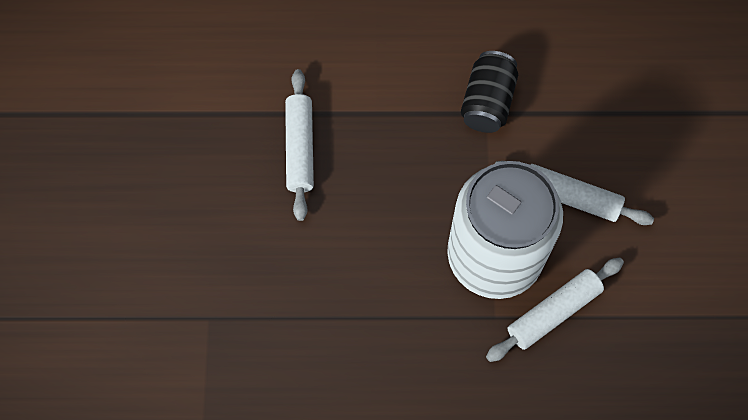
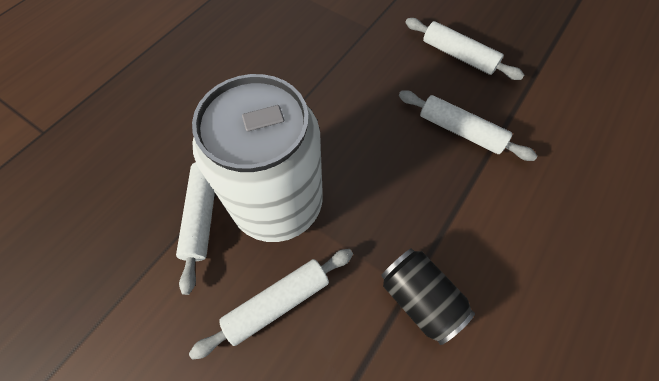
camera: 125 degrees right, 5 degrees down
(193, 198) = (458, 55): none -> white rolling pin

